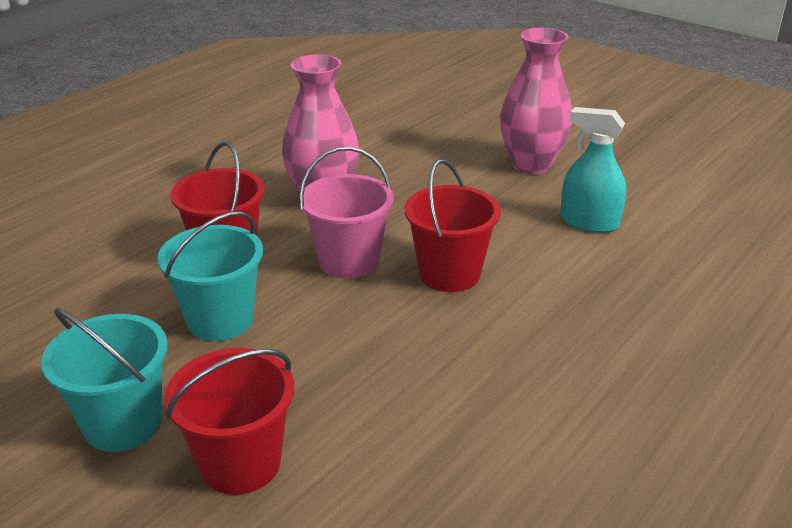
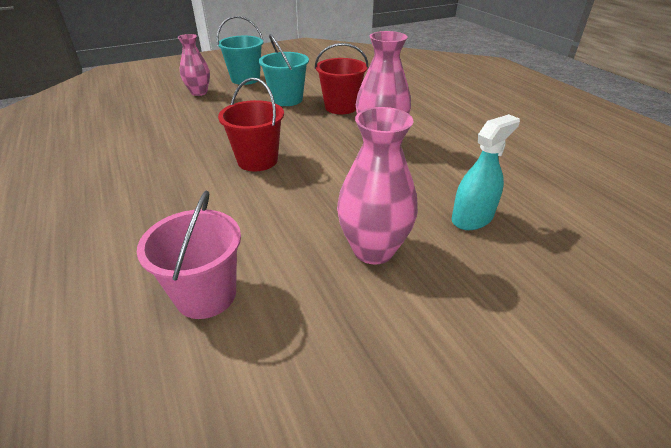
camera: 115 degrees right, 5 degrees up
(240, 463) = (199, 92): red bucket -> pink vase
(349, 261) = (302, 135): pink bucket -> pink bucket (206, 295)
(589, 222) = (254, 241): turquoise spray bottle -> turquoise spray bottle (472, 218)

